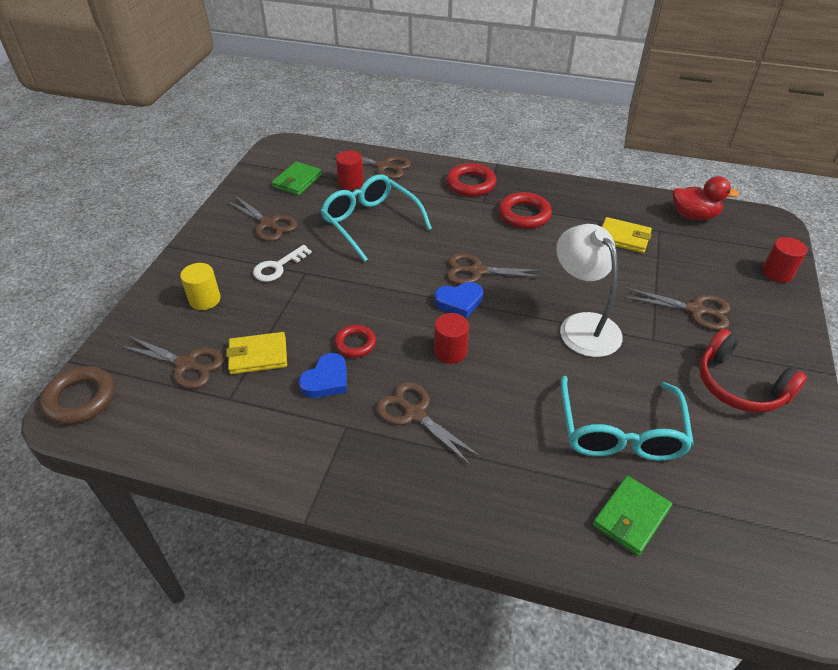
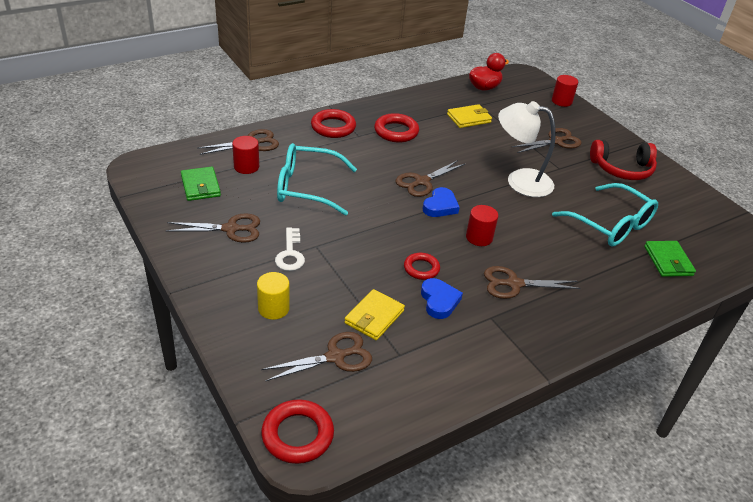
camera: 50 degrees left, 5 degrees down
(80, 399) = (297, 435): brown ring -> red ring

